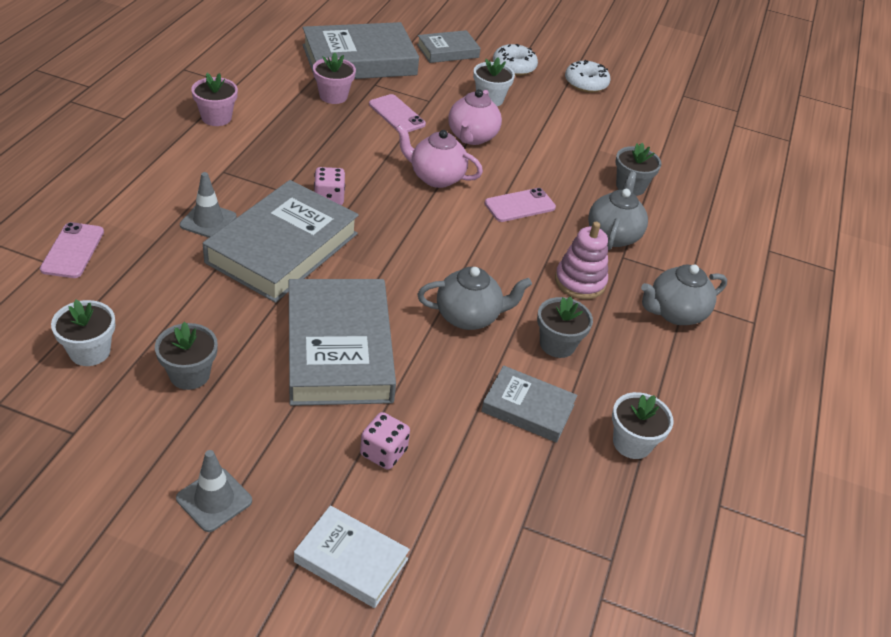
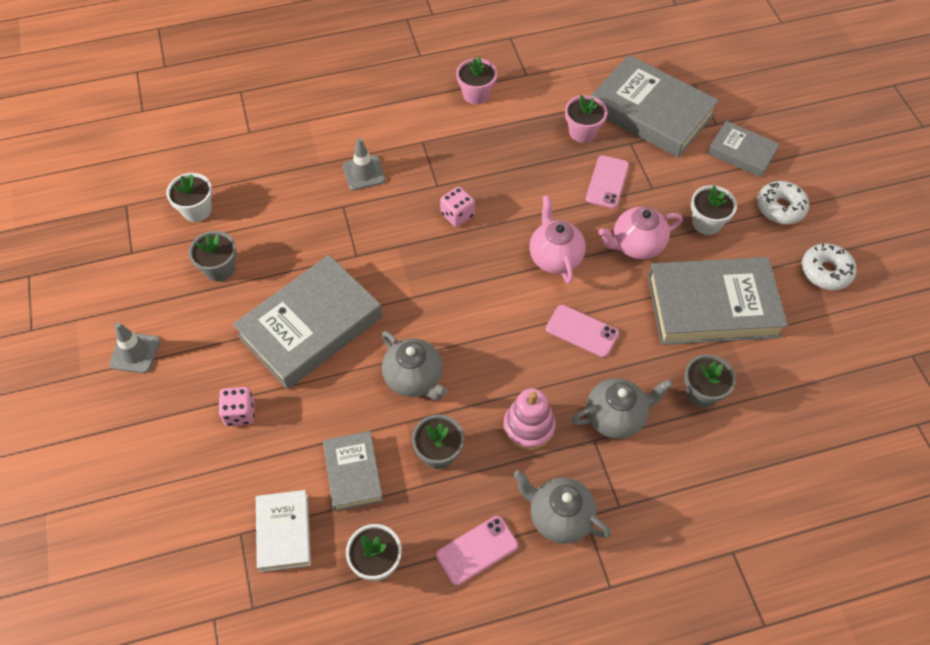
camera: 60 degrees right, 15 degrees up
(73, 250) = (270, 136): pink phone -> pink phone (477, 550)
(283, 248) = (378, 228): grey book -> grey book (712, 306)
(351, 560) = (141, 453): white book -> white book (284, 532)

